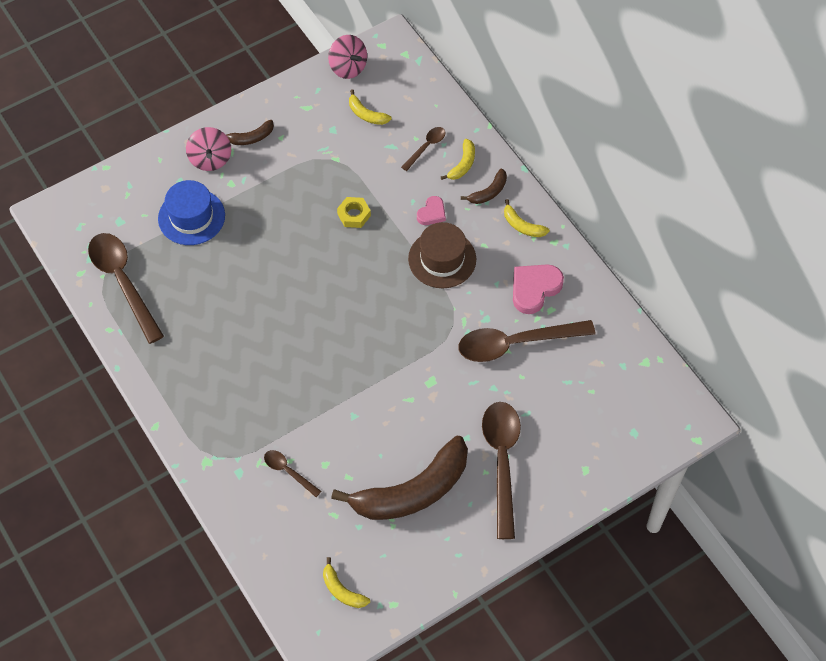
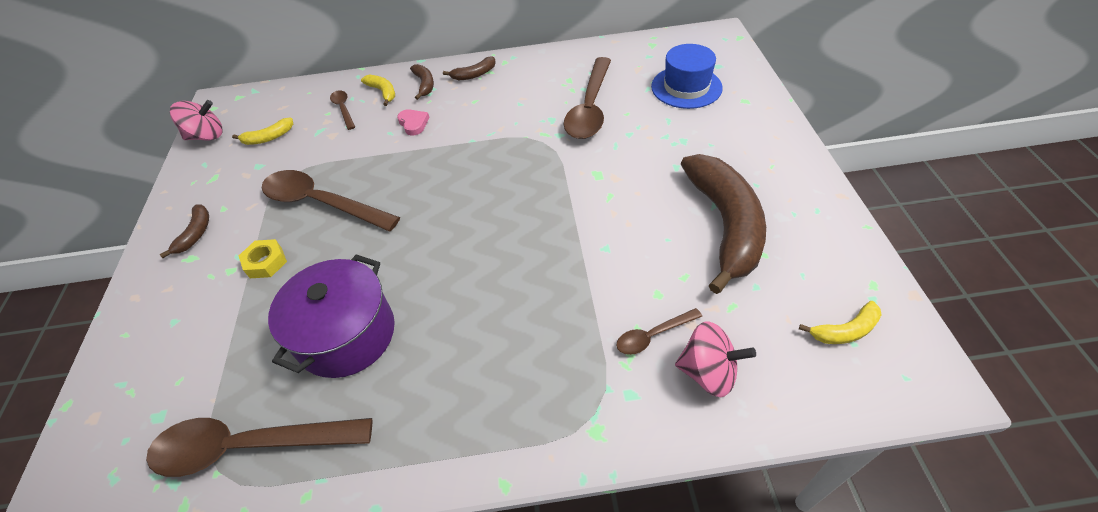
camera: 60 degrees left, 10 degrees down
(191, 217) = (233, 325): blue hat -> blue hat (686, 87)
(210, 159) = (180, 280): pink spinning top -> pink spinning top (708, 372)
(213, 288) = (346, 335): none -> purple pot
(354, 215) = (366, 177): yellow nut -> yellow nut (266, 262)
(442, 259) = (467, 130): brown hat -> none
(502, 462) = (715, 149): brown spoon -> brown spoon (322, 203)
(522, 226) = (474, 74): yellow banana -> brown banana
(534, 289) = (541, 83): pink heart -> none

